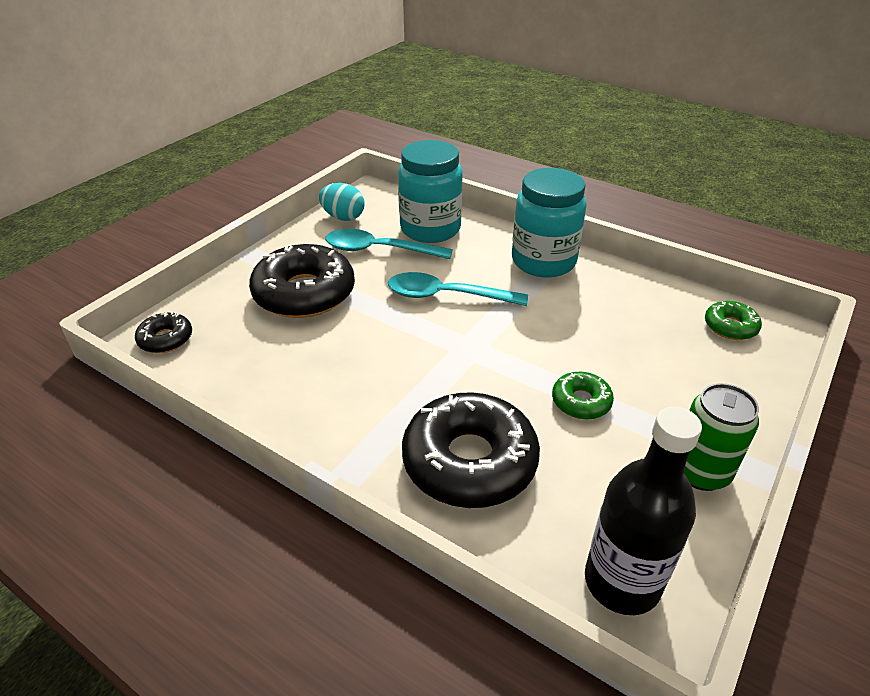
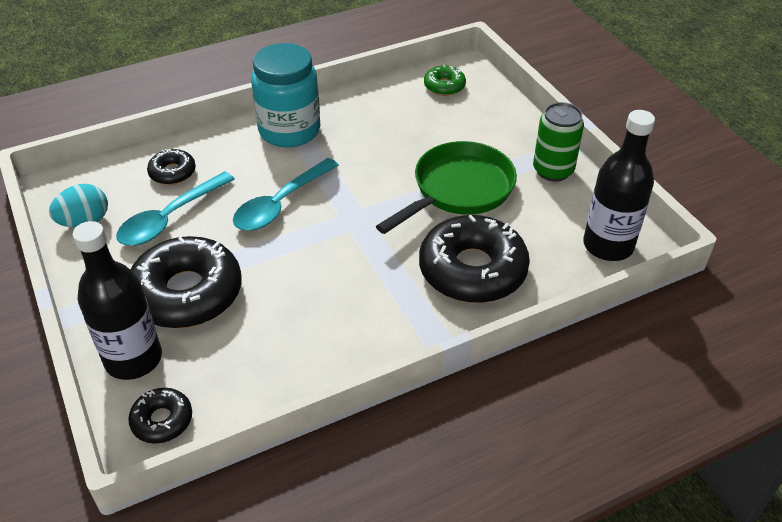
camera: 60 degrees left, 5 degrees up
(220, 298) = (133, 359): none -> black bottle
(430, 229) = (172, 172): turquoise jar -> black donut
(581, 402) = (458, 190): green donut -> green pan

